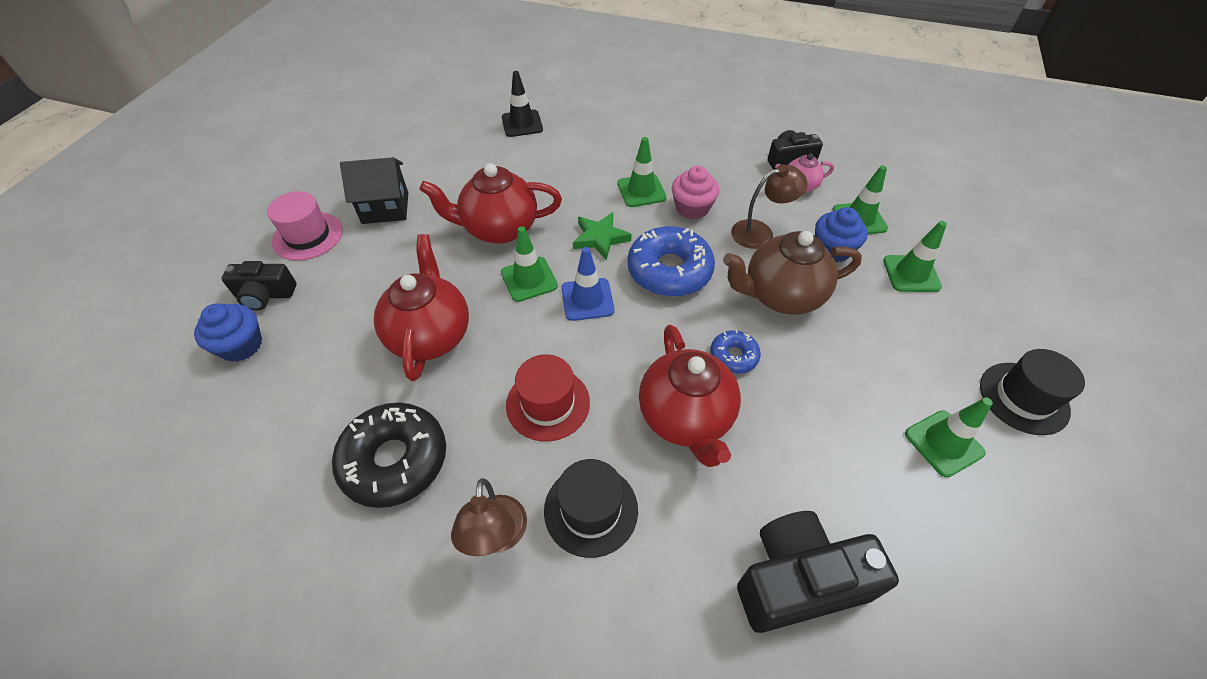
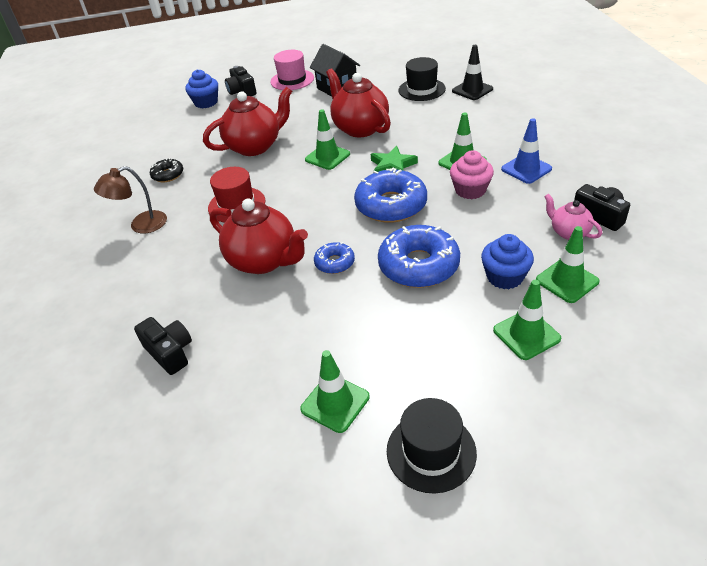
camera: 65 degrees right, 10 degrees down
(395, 460) = (168, 175): black donut -> black donut, size x0.51
(587, 299) = (331, 184): blue traffic cone -> blue traffic cone (526, 169)
(591, 510) = (174, 250): black hat -> black hat (421, 89)
(686, 418) = (264, 261): red teapot -> red teapot turned 105 degrees counterclockwise
(760, 232) = (481, 231): brown lamp -> none
(781, 295) = (418, 265): brown teapot -> blue donut
(798, 581) = (170, 352): black camera -> black camera, size x0.60

